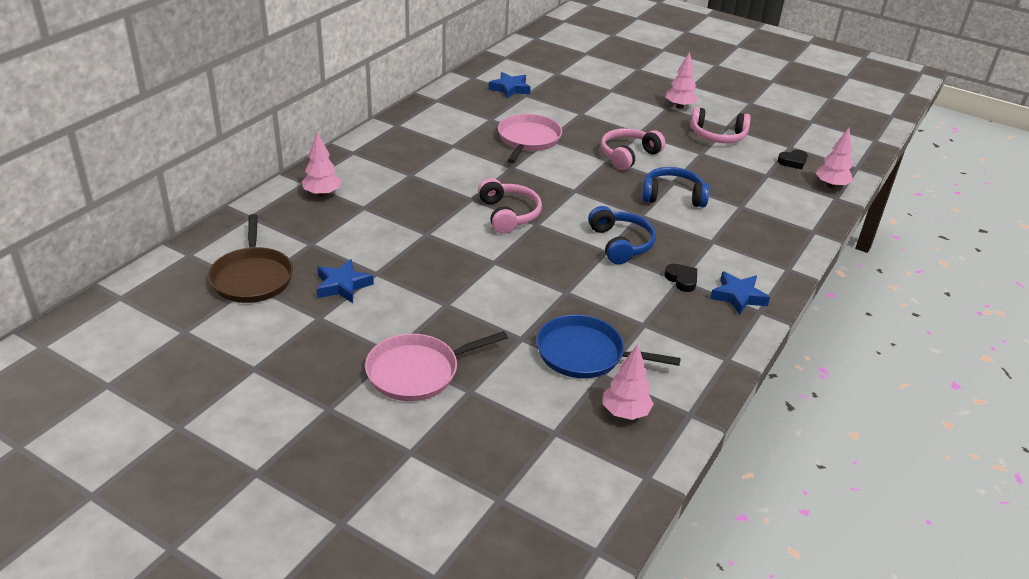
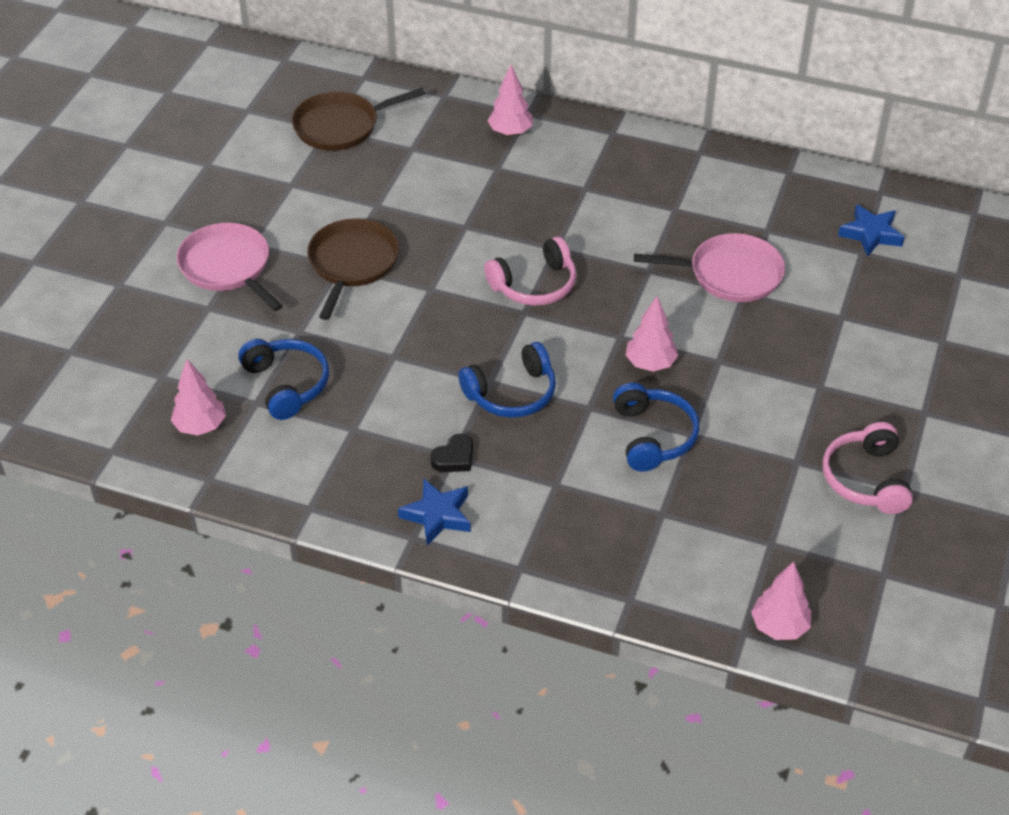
camera: 80 degrees right, 10 degrees up
(342, 285) = (347, 187): blue star -> none
(445, 297) = (352, 263): none -> brown pan
(584, 354) = (287, 384): blue pan -> blue headphones
(628, 155) = (743, 380): pink headphones -> none
(679, 107) = (939, 427): pink tree -> pink tree (650, 364)
(793, 162) = (832, 577): black heart -> none

